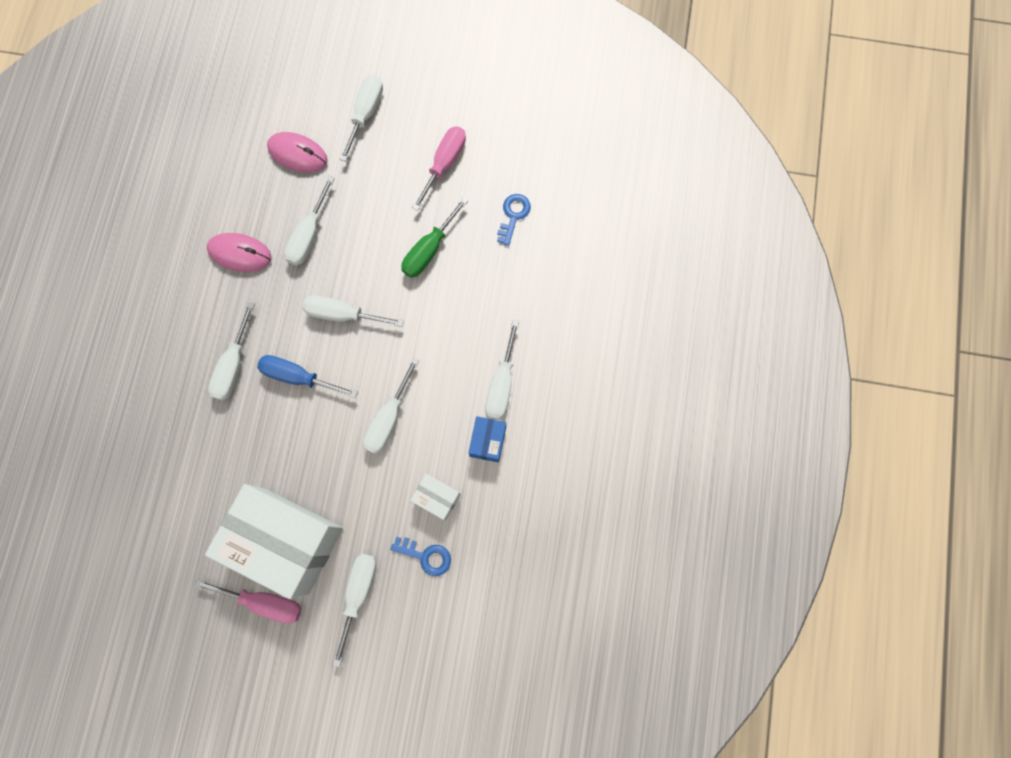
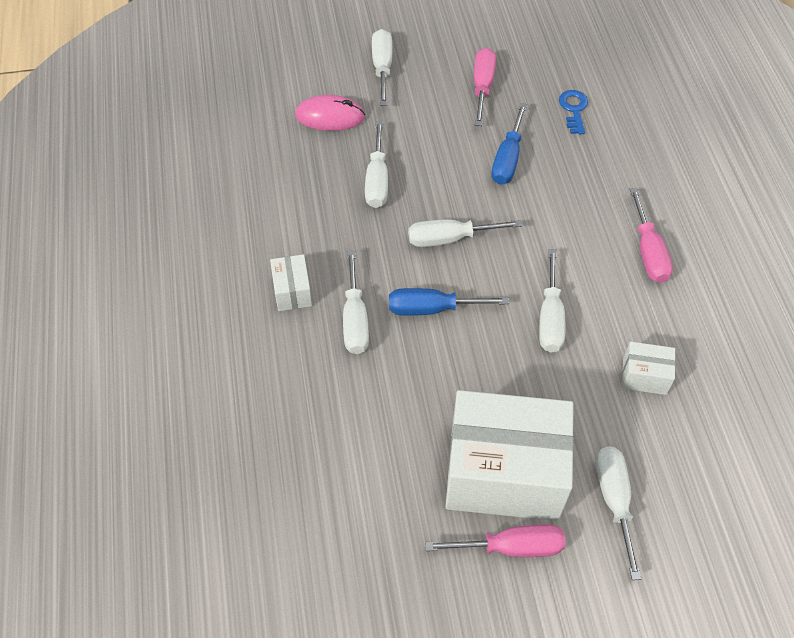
camera: 20 degrees left, 20 degrees down
(195, 322) = (292, 291): none -> white box
(240, 253) = (311, 216): pink mouse -> none
(426, 556) = (666, 437): blue key -> none
(429, 250) = (507, 159): green screwdriver -> blue screwdriver
(488, 441) = (665, 307): blue box -> none
(501, 384) = (648, 252): white screwdriver -> pink screwdriver

